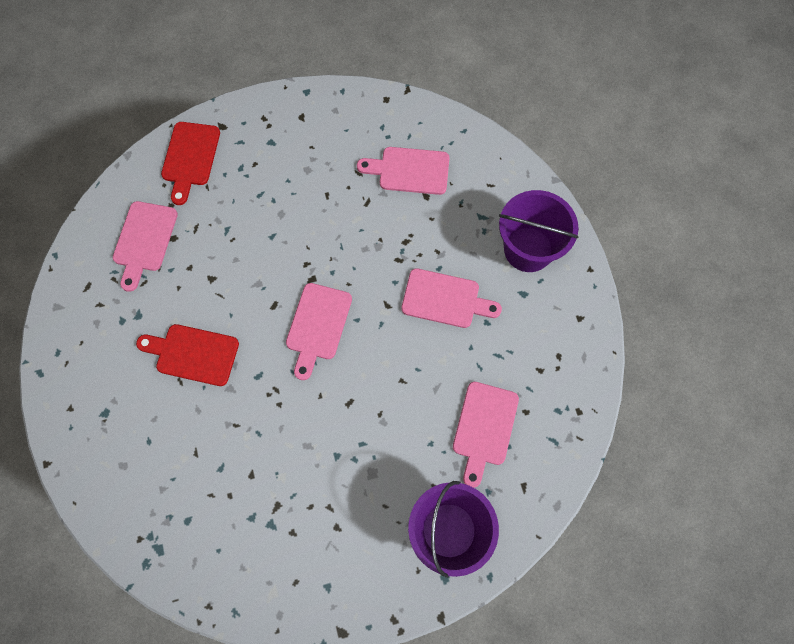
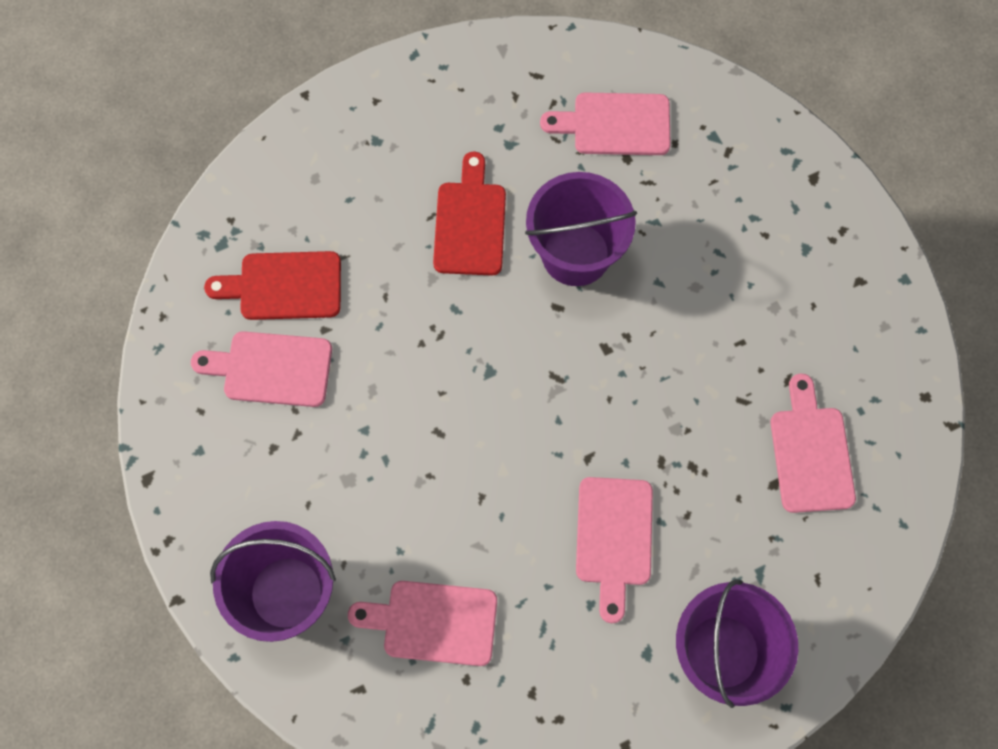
camera: 80 degrees right, 0 degrees up
(190, 158) = (752, 149): red cutting board -> red cutting board (284, 286)
(237, 285) = (576, 254): none -> purple bucket
(318, 325) = (539, 370): pink cutting board -> pink cutting board (271, 369)

